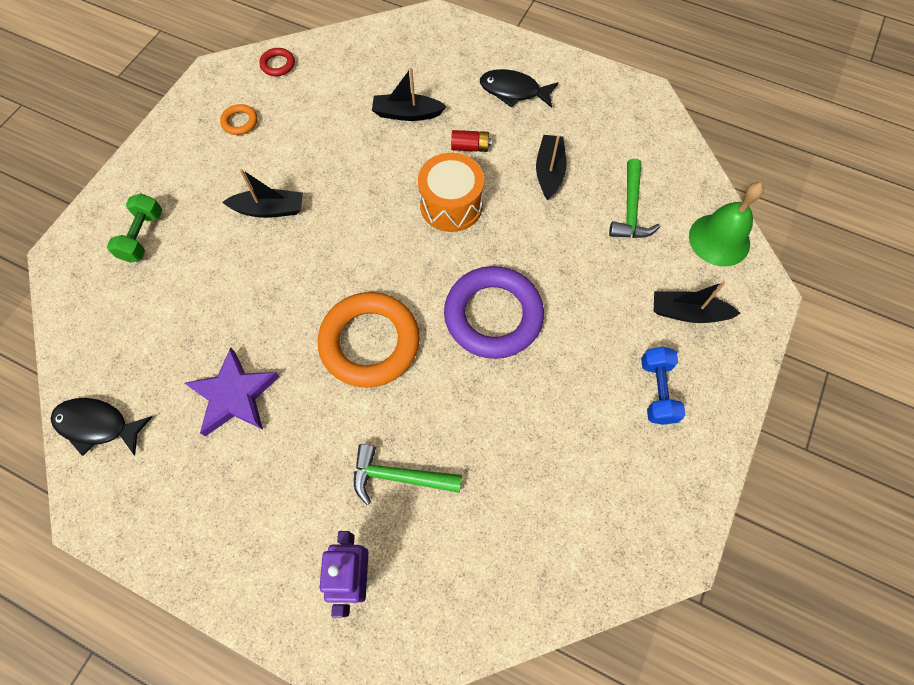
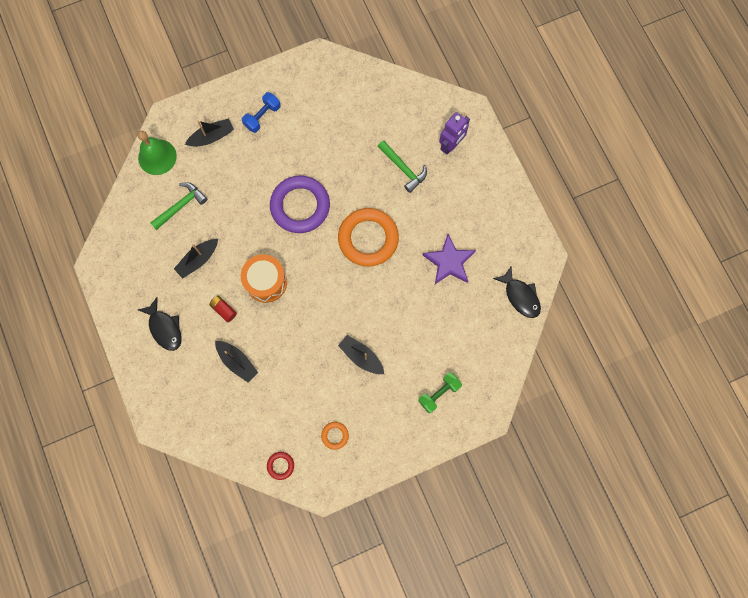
camera: 140 degrees left, 10 degrees up
(687, 313) = (212, 137): black boat -> black boat turned 75 degrees counterclockwise

